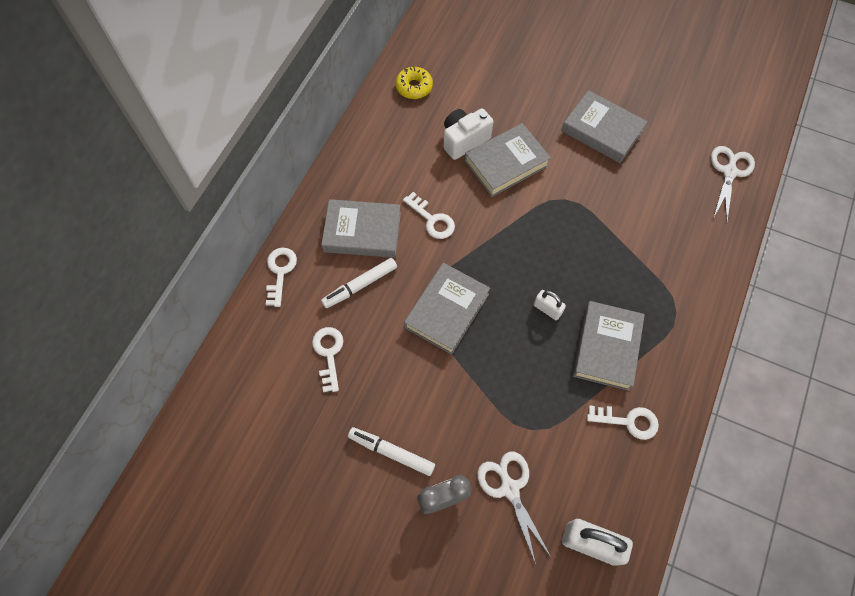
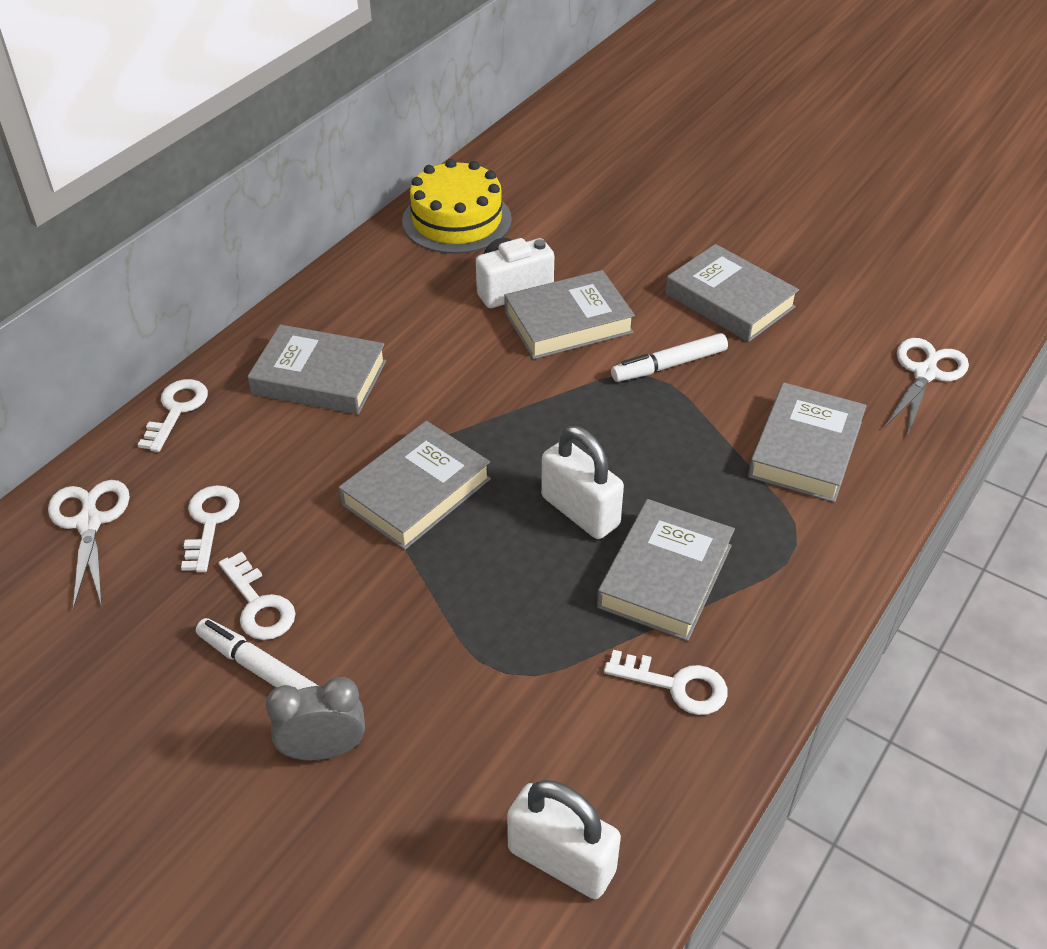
camera: 10 degrees right, 20 degrees down
(360, 285) = (291, 442): white marker -> white marker (669, 365)
(414, 87) = (457, 220): yellow donut -> yellow cake
(432, 220) = (431, 376): white key -> white key (258, 605)
(509, 488) = (442, 752): white scissors -> white scissors (89, 523)
(547, 309) = (580, 511): white padlock -> white padlock, size x1.77
(669, 241) = (805, 449): none -> grey book

